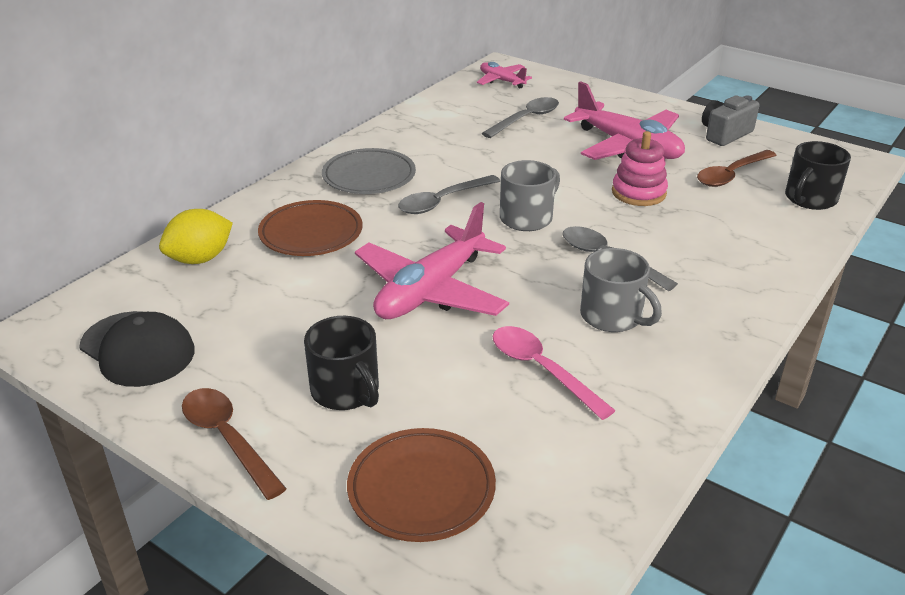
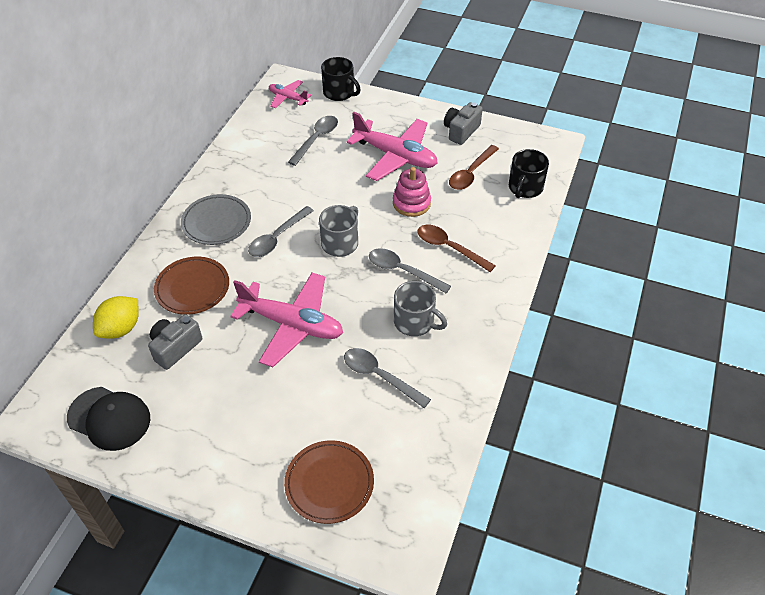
camera: 15 degrees left, 15 degrees up
(227, 438) = (198, 475): brown spoon -> brown spoon (449, 248)
(261, 289) = (175, 348): none -> grey camera
(346, 391) = (261, 421): black mug -> black mug (339, 93)
(431, 291) = (292, 324): pink plane -> pink plane turned 90 degrees counterclockwise
(541, 370) = (379, 376): pink spoon -> grey spoon

